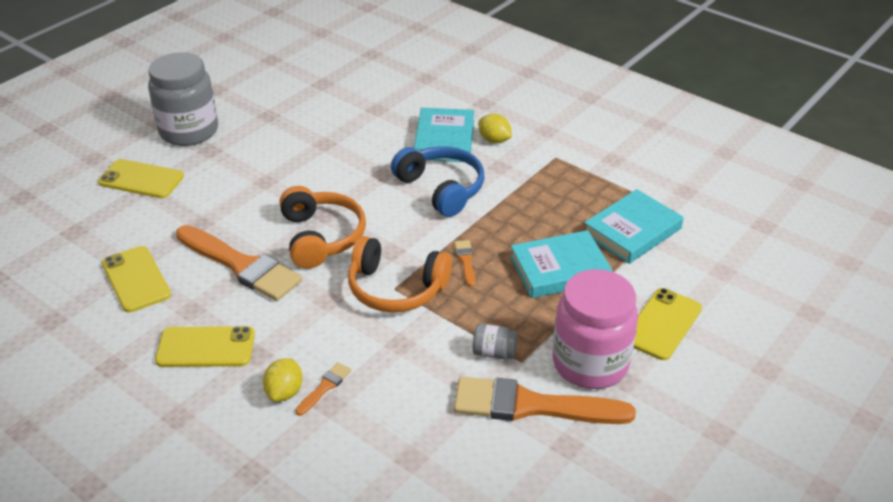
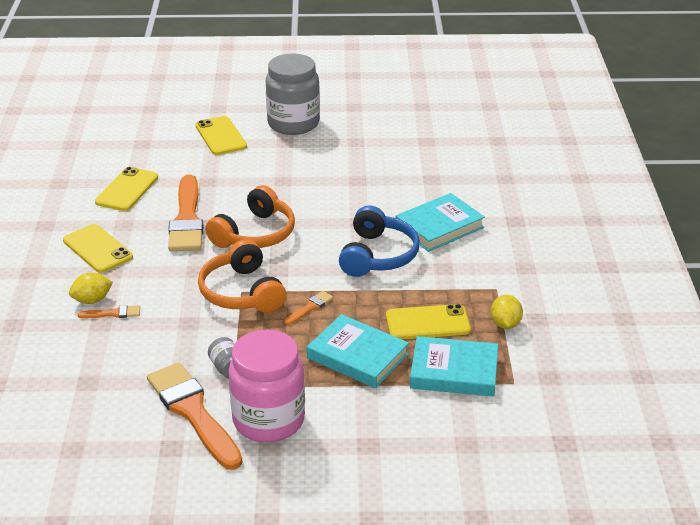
camera: 50 degrees right, 5 degrees down
(494, 140) = (473, 249): yellow lemon -> yellow lemon (505, 324)
(662, 324) = (357, 438): yellow phone -> yellow phone (427, 323)

